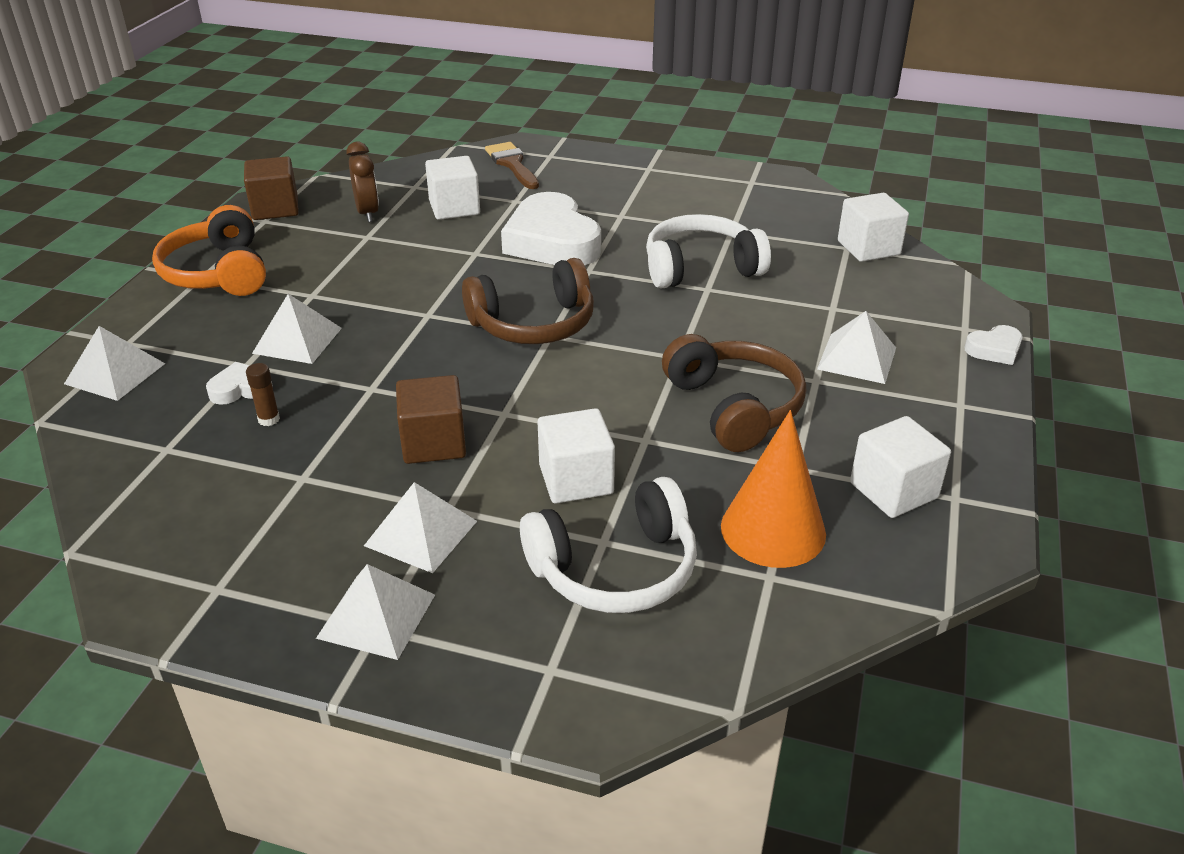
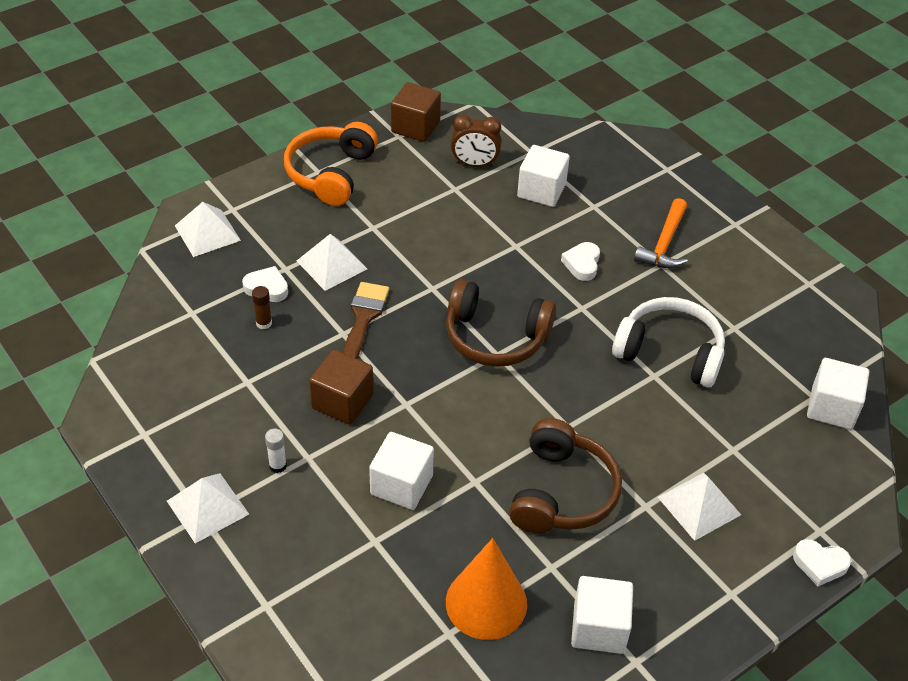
camera: 35 degrees right, 10 degrees up
(367, 213) = (474, 164): brown clock -> brown clock turned 75 degrees clockwise
(421, 533) = (278, 466): white pyramid -> white glue stick
(512, 164) = (628, 164): brown brush -> brown brush (364, 317)
(552, 241) = (582, 264): white heart -> white heart, size x0.45
(607, 201) = (664, 244): none -> orange hammer
(615, 568) = (363, 564): white headphones -> none

